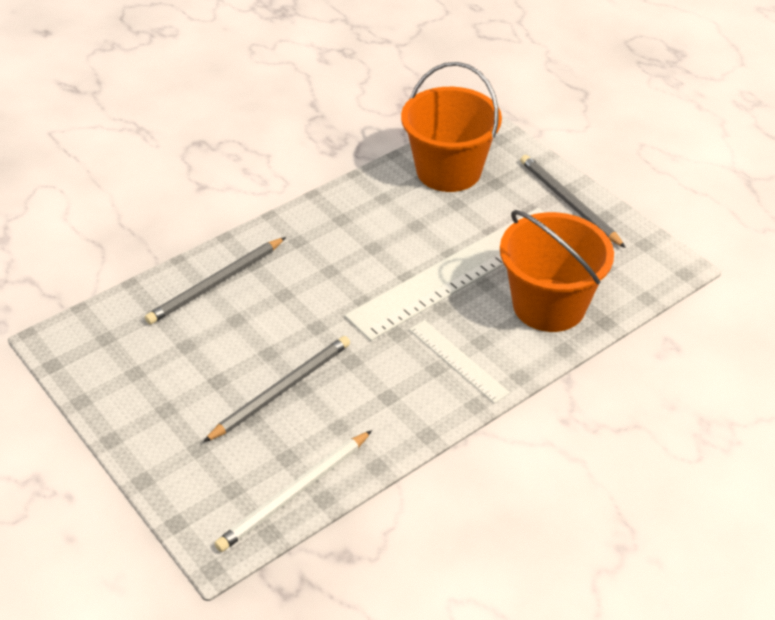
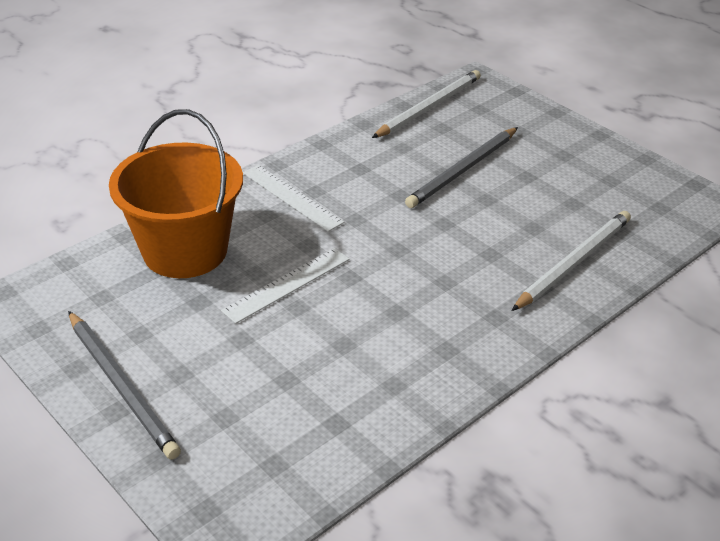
camera: 175 degrees right, 5 degrees down
(216, 283) = (574, 262): grey pencil -> white pencil
(448, 171) = (297, 436): orange bucket -> none
(459, 272) = (287, 284): white ruler -> white ruler, size x0.47

